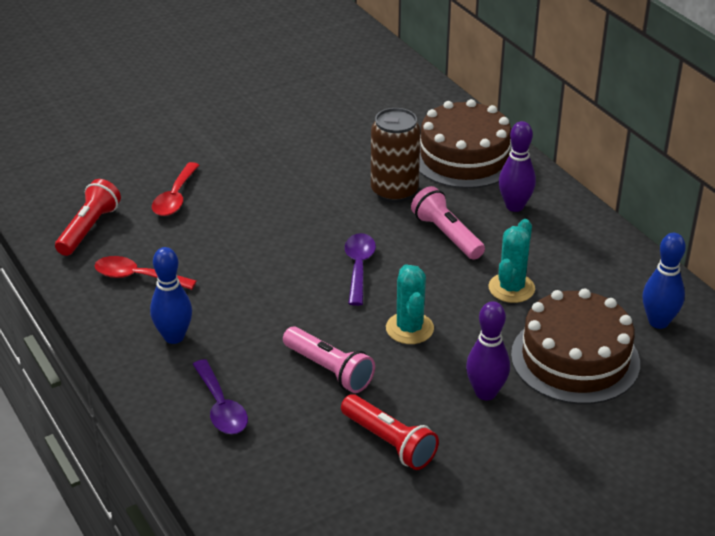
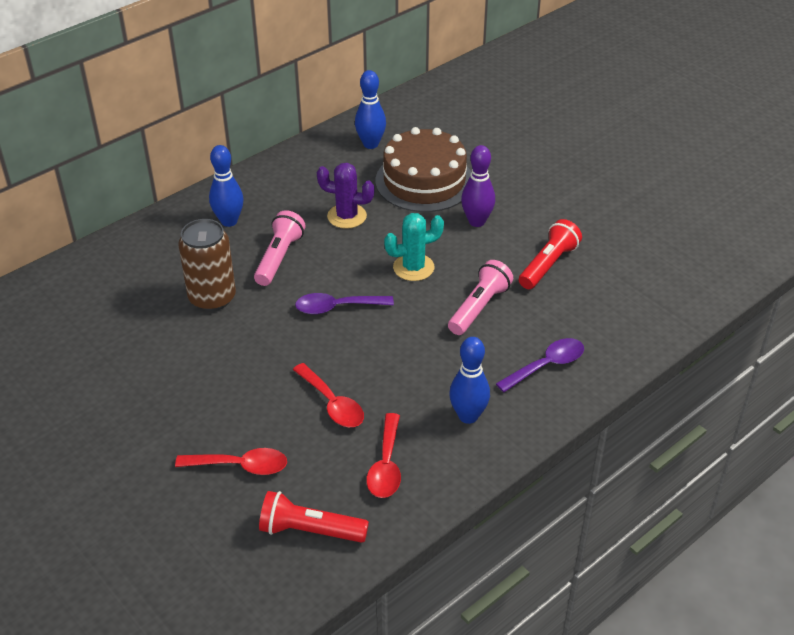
camera: 100 degrees left, 5 degrees up
(226, 252) = (332, 404): none -> red spoon
(447, 235) = (279, 258): pink flashlight -> pink flashlight turned 150 degrees clockwise
(464, 157) = (149, 257): brown cake -> none
(511, 288) = (347, 216): turquoise cactus -> purple cactus
(514, 206) = (229, 221): purple bowling pin -> blue bowling pin

